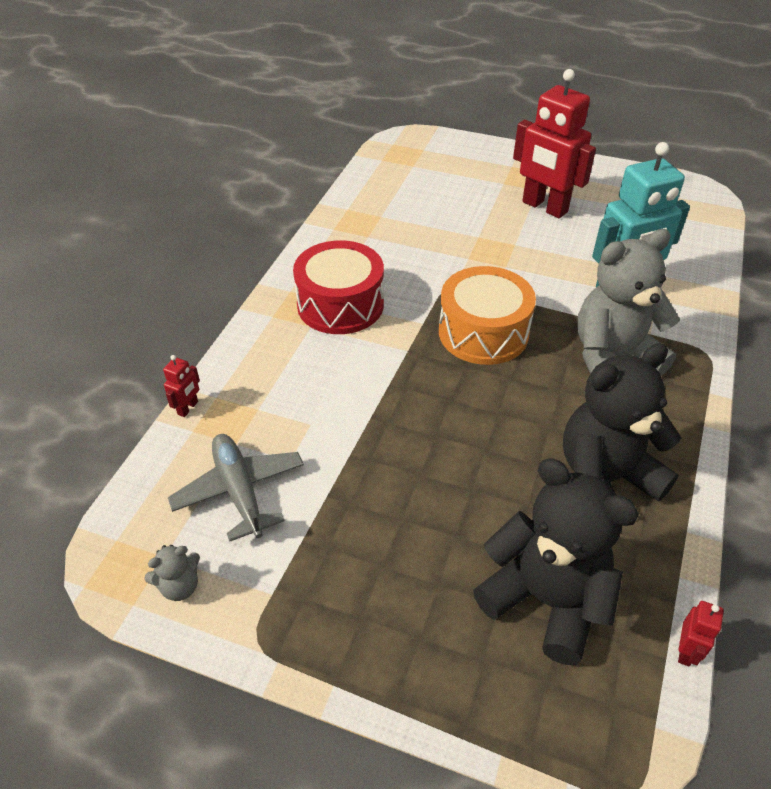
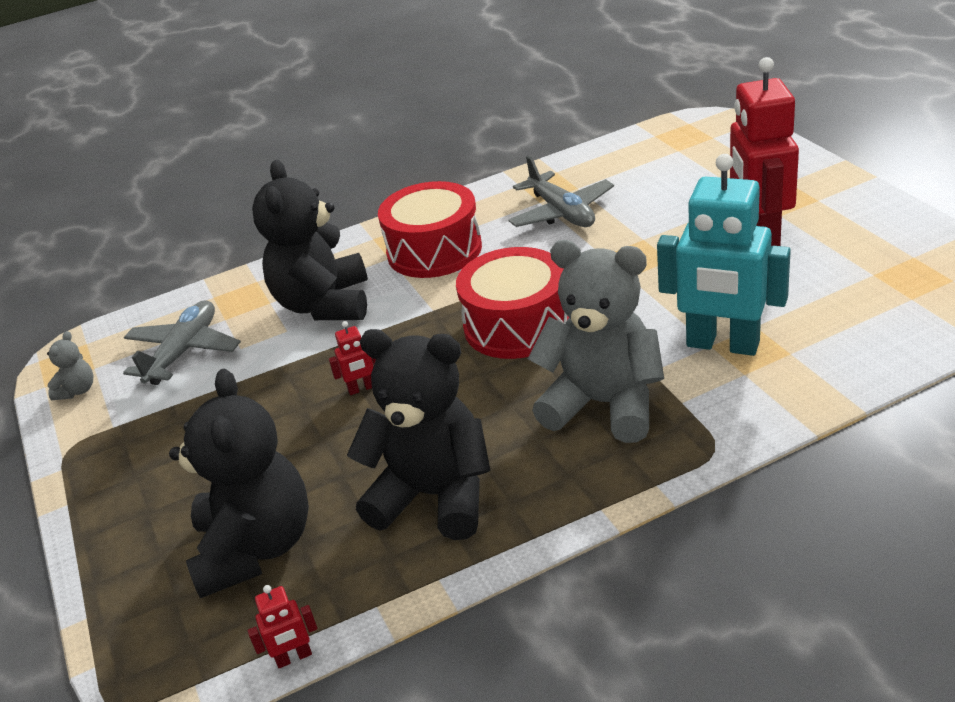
camera: 50 degrees right, 10 degrees down
(180, 586) = (77, 390): grey teddy bear -> grey teddy bear turned 90 degrees counterclockwise
(188, 408) = (230, 280): red robot -> red robot (362, 388)
(312, 387) = (324, 304): none -> black teddy bear
(396, 238) = (561, 212): none -> grey plane
(483, 332) = (517, 325): orange drum -> red drum

